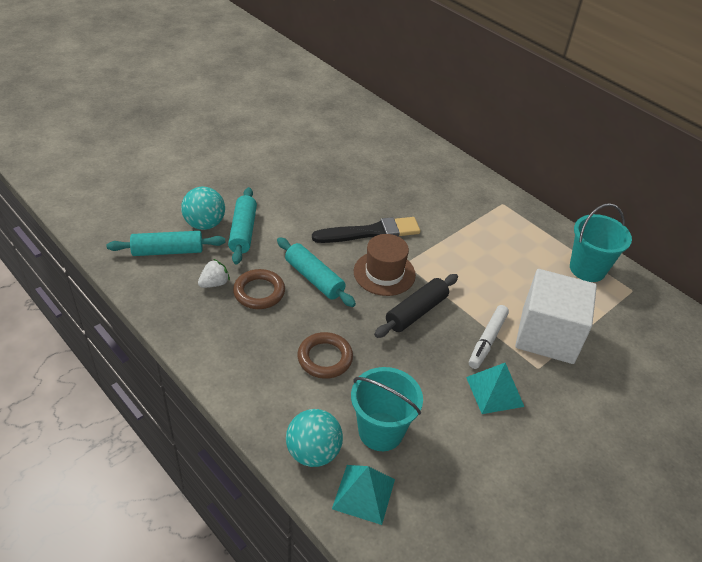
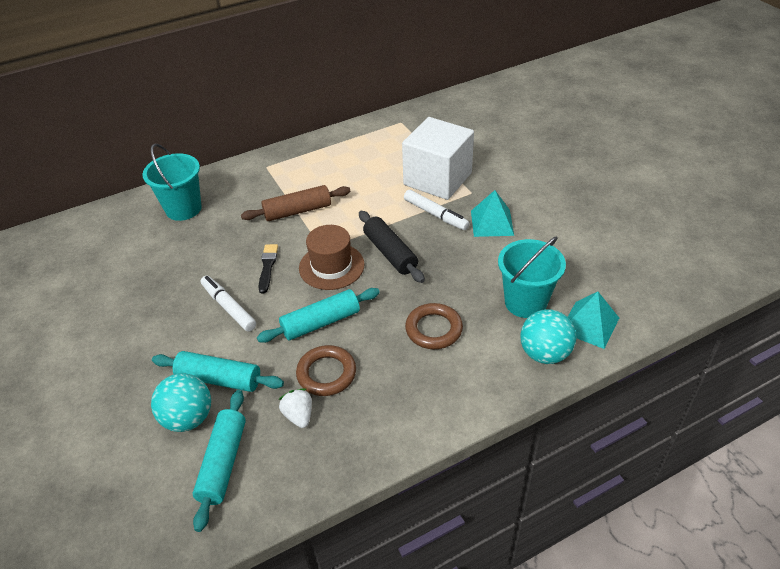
camera: 70 degrees left, 0 degrees up
(317, 220) = (228, 307): none -> white marker
(370, 232) = (267, 266): black brush -> black brush, size x0.55
(449, 237) = (297, 211): none -> brown rolling pin
(587, 269) = (369, 138): turquoise bucket -> turquoise bucket (183, 209)

